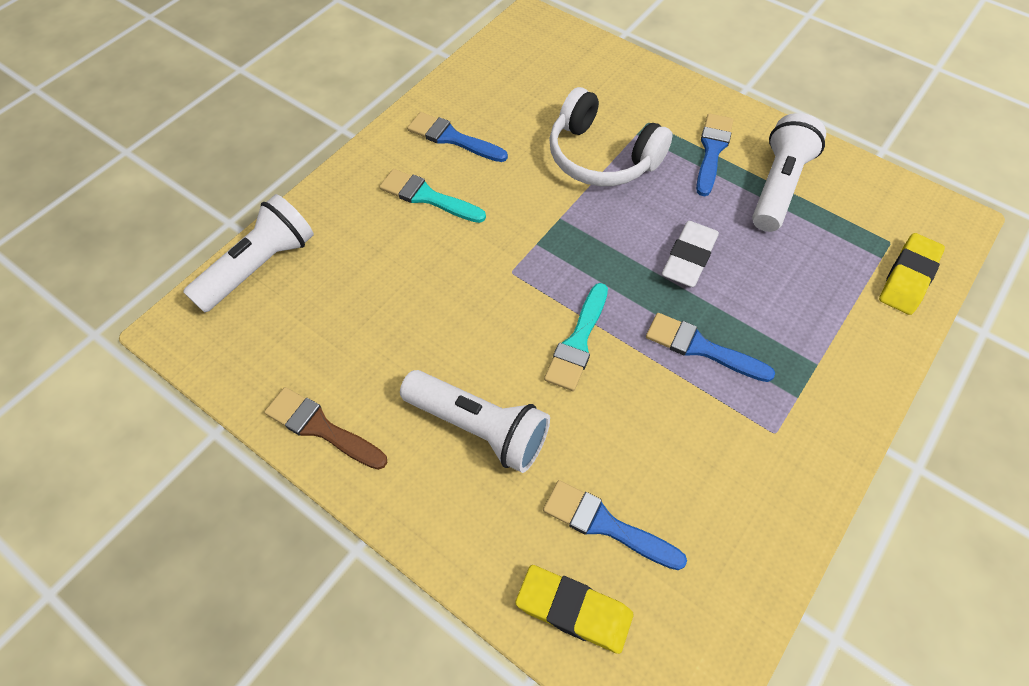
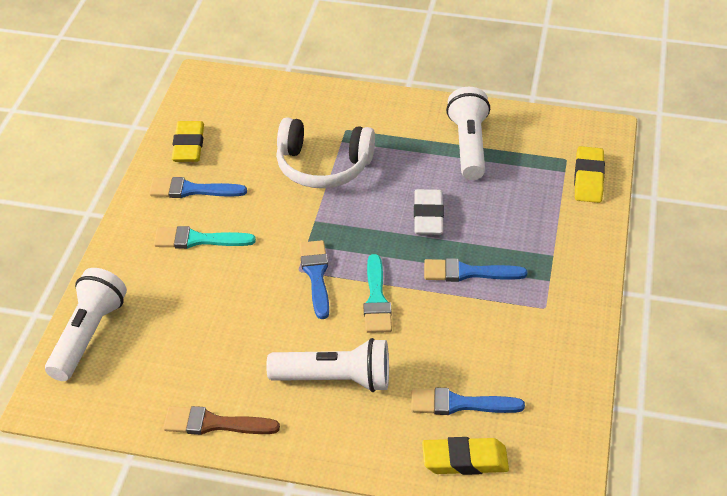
camera: 25 degrees left, 15 degrees down
(476, 88) = (188, 146): none -> yellow eraser
(712, 150) = (406, 135): blue brush -> blue brush (316, 275)

